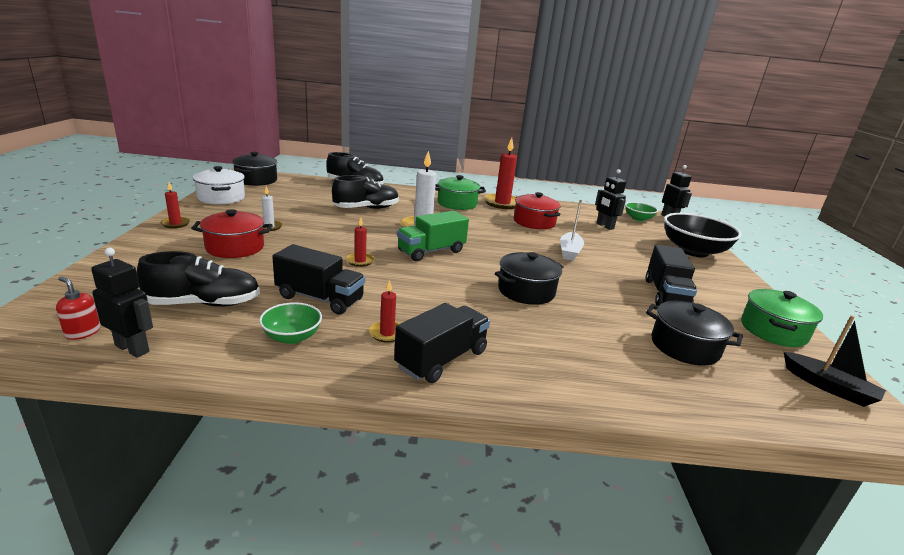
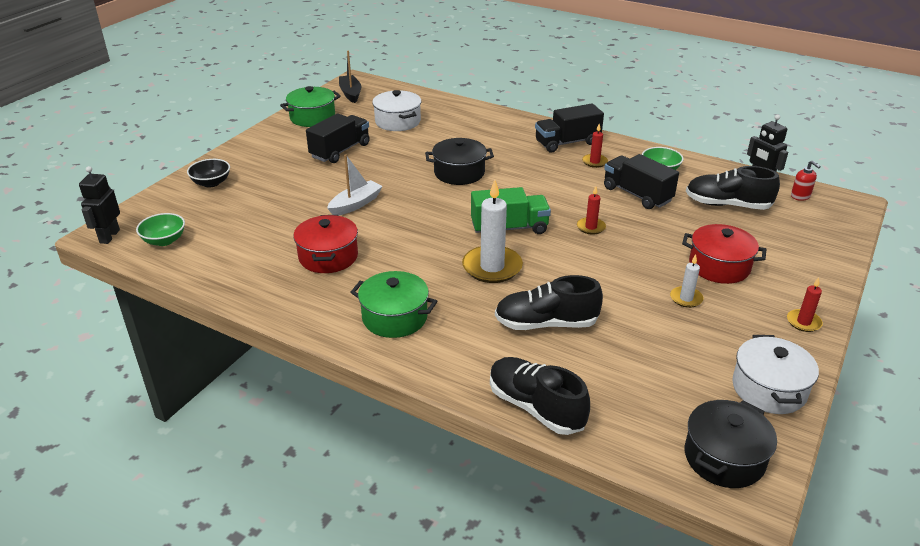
camera: 150 degrees left, 10 degrees up
(502, 203) = (318, 308): red candle -> none
(604, 226) = (242, 234): black robot -> none
(684, 346) = (398, 121): black pot -> white pot
(693, 251) = (211, 183): black bowl -> black bowl, size x0.51

